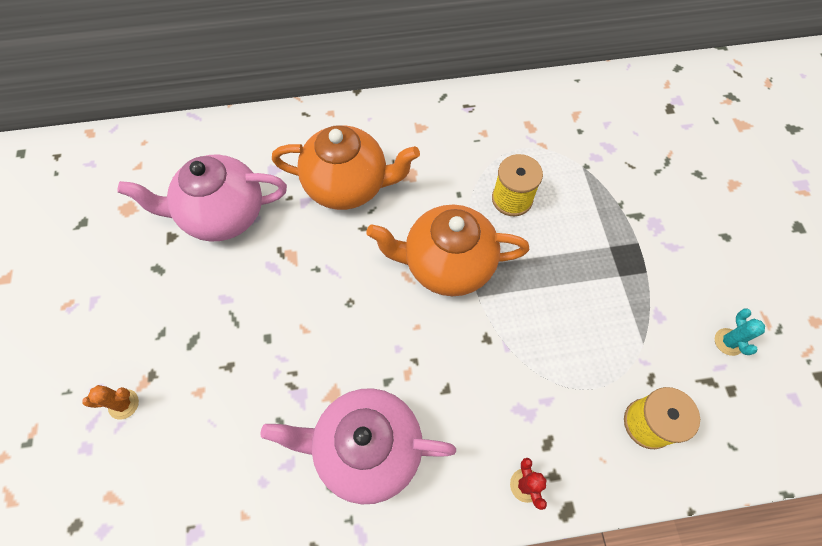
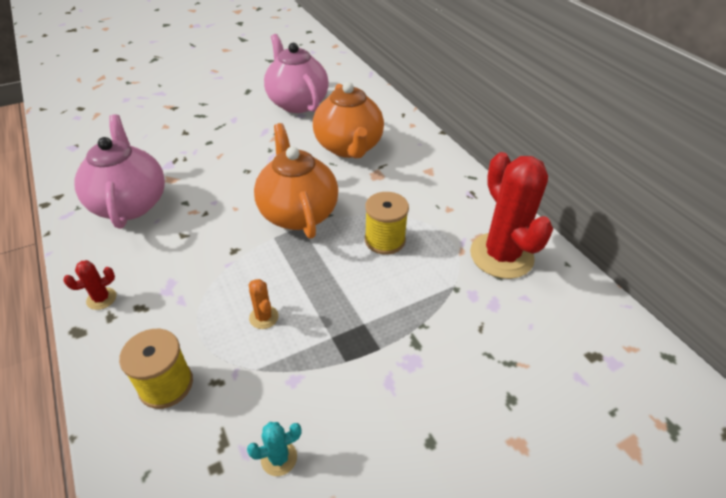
camera: 70 degrees right, 20 degrees down
(123, 404) = (154, 103): orange cactus -> orange cactus (264, 317)
(557, 119) = (501, 256): none -> red cactus

